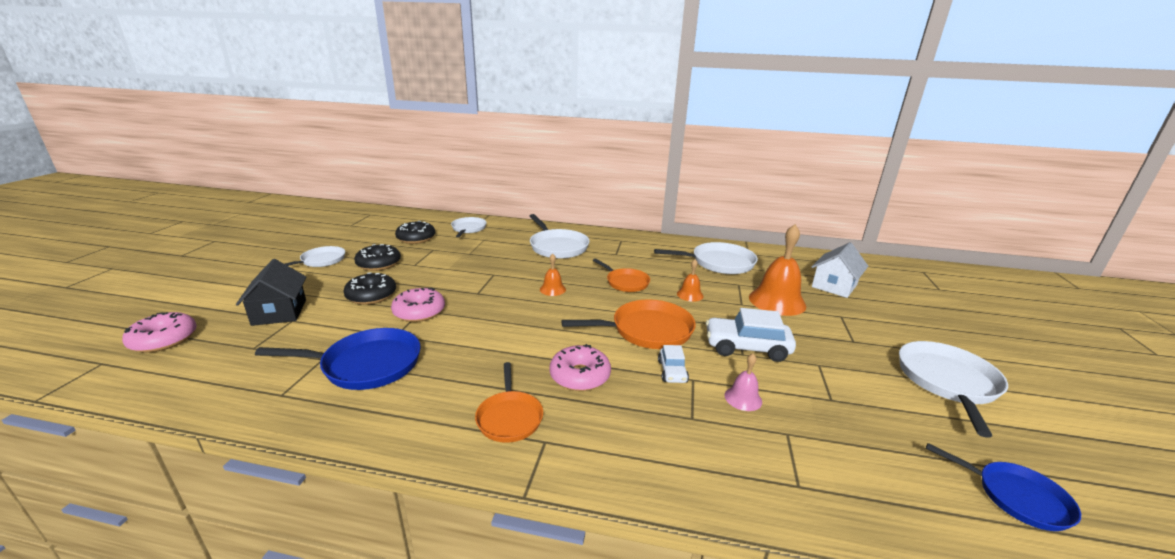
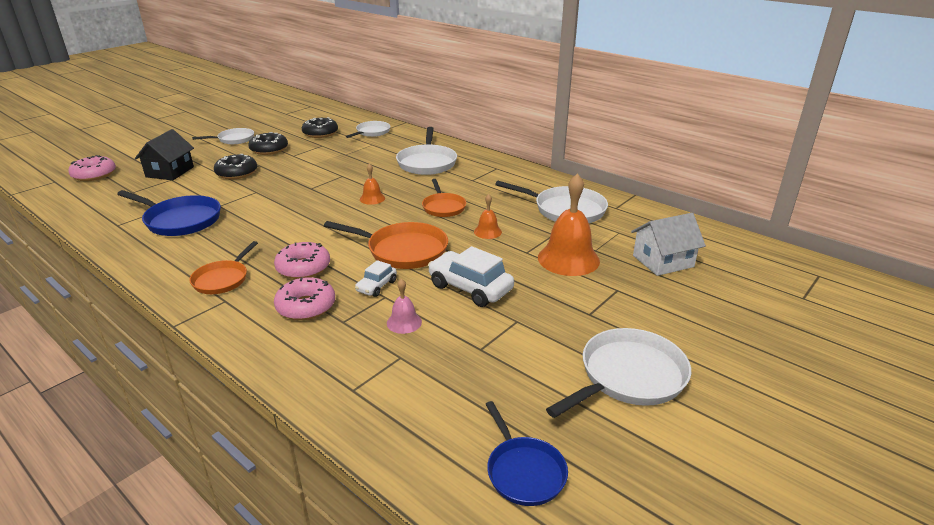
camera: 30 degrees right, 5 degrees up
(419, 312) = (253, 193): pink donut -> pink donut (306, 306)

